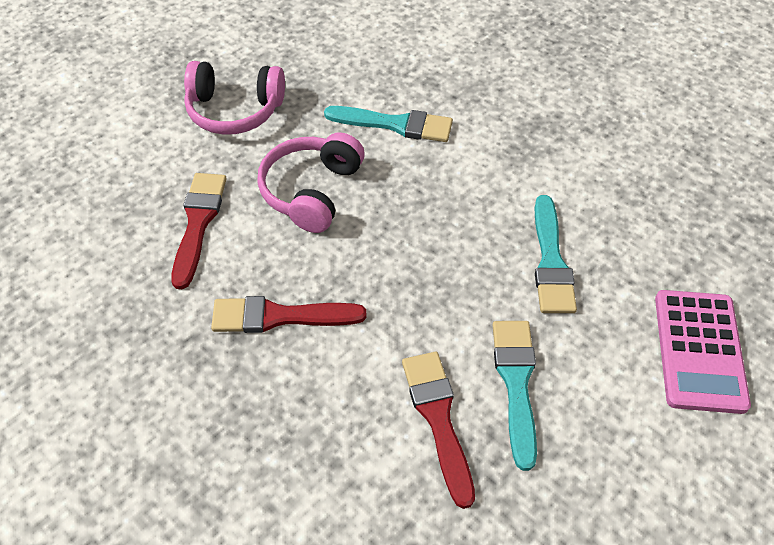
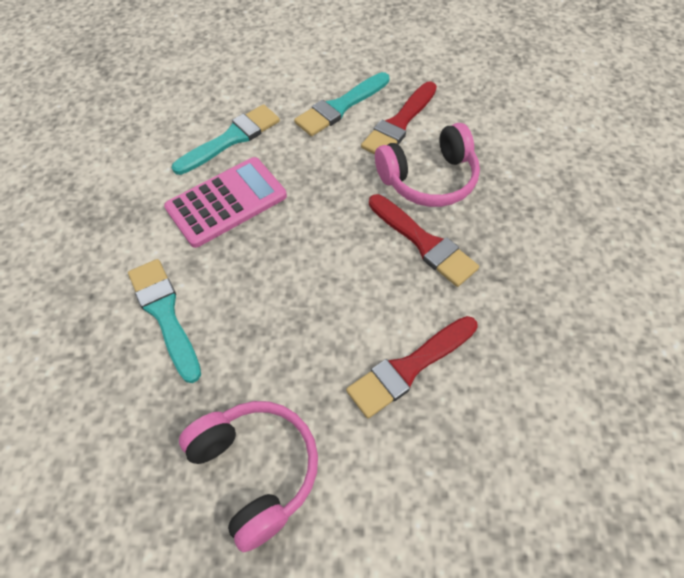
camera: 130 degrees left, 5 degrees up
(311, 191) = (297, 314): pink headphones -> pink headphones (429, 179)
(699, 351) = (239, 53): pink calculator -> pink calculator (226, 202)

